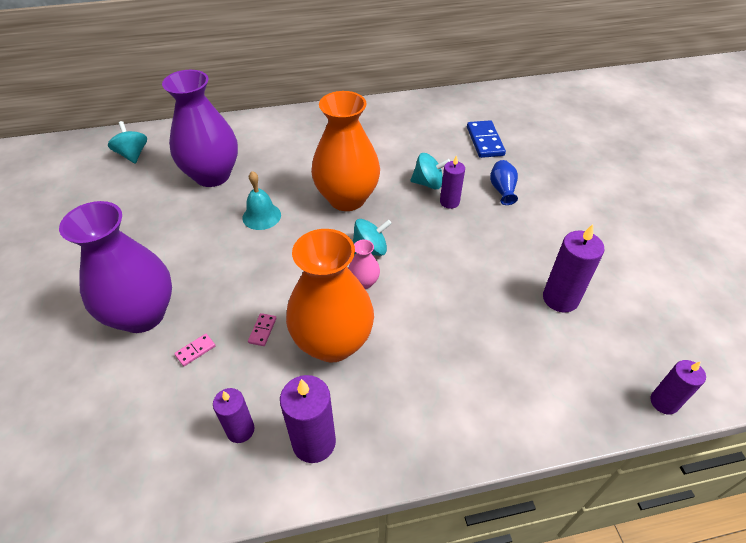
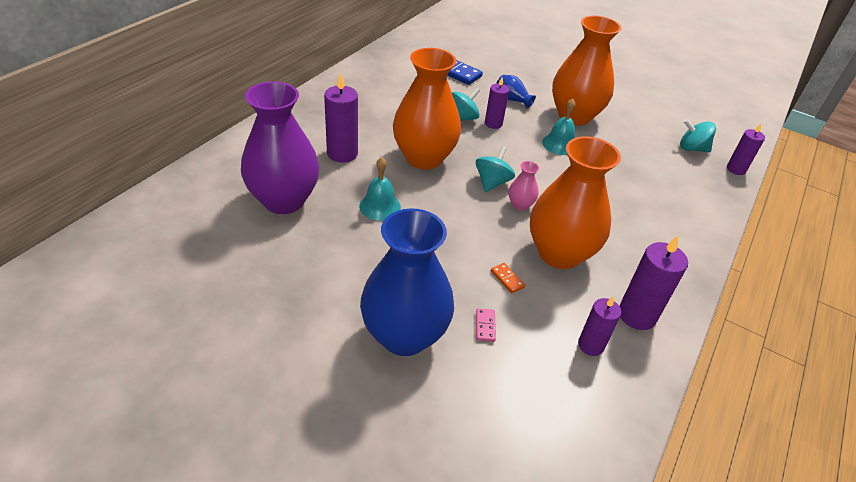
camera: 50 degrees left, 5 degrees down
(133, 155) = (166, 227): turquoise spinning top -> turquoise spinning top (692, 148)
(142, 315) = (404, 335): purple vase -> blue vase
(262, 330) = (507, 279): pink domino -> orange domino
(485, 254) = (559, 144): none -> turquoise bell
(544, 237) = (574, 116): none -> orange vase
(560, 298) = (629, 146): purple candle -> purple candle (342, 153)

